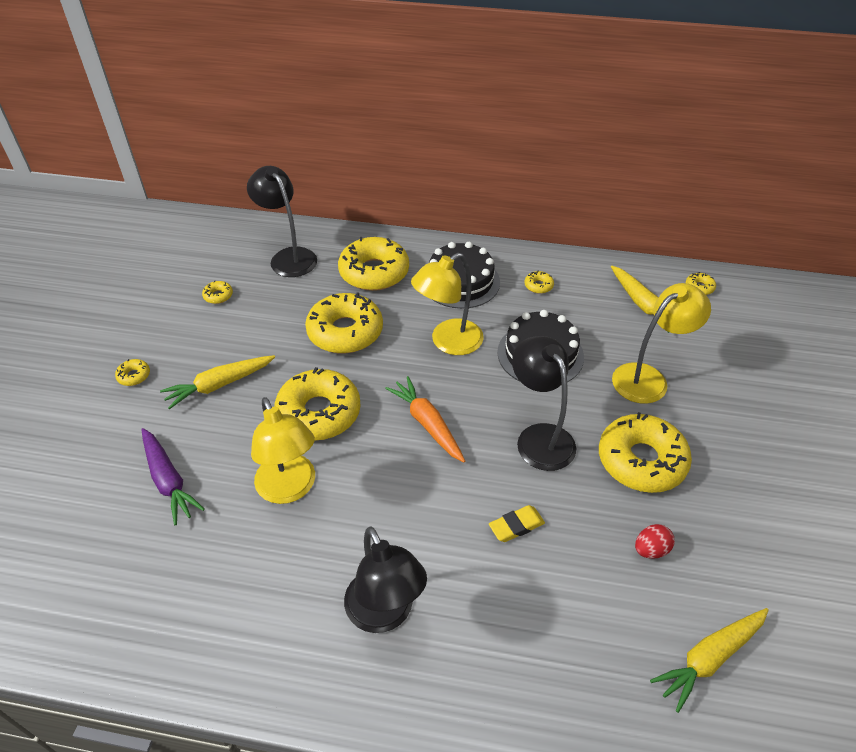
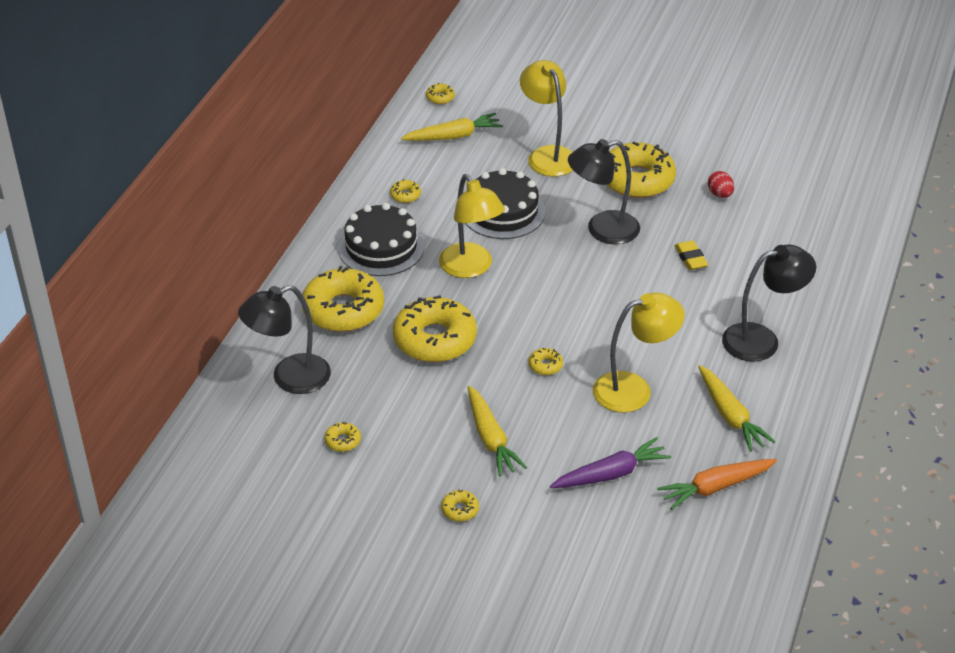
camera: 80 degrees left, 5 degrees down
(319, 413) = (545, 365): yellow donut -> yellow donut, size x0.41
(427, 424) = (574, 295): orange carrot -> orange carrot (715, 487)
(709, 658) = (806, 189): yellow carrot -> yellow carrot (730, 415)

